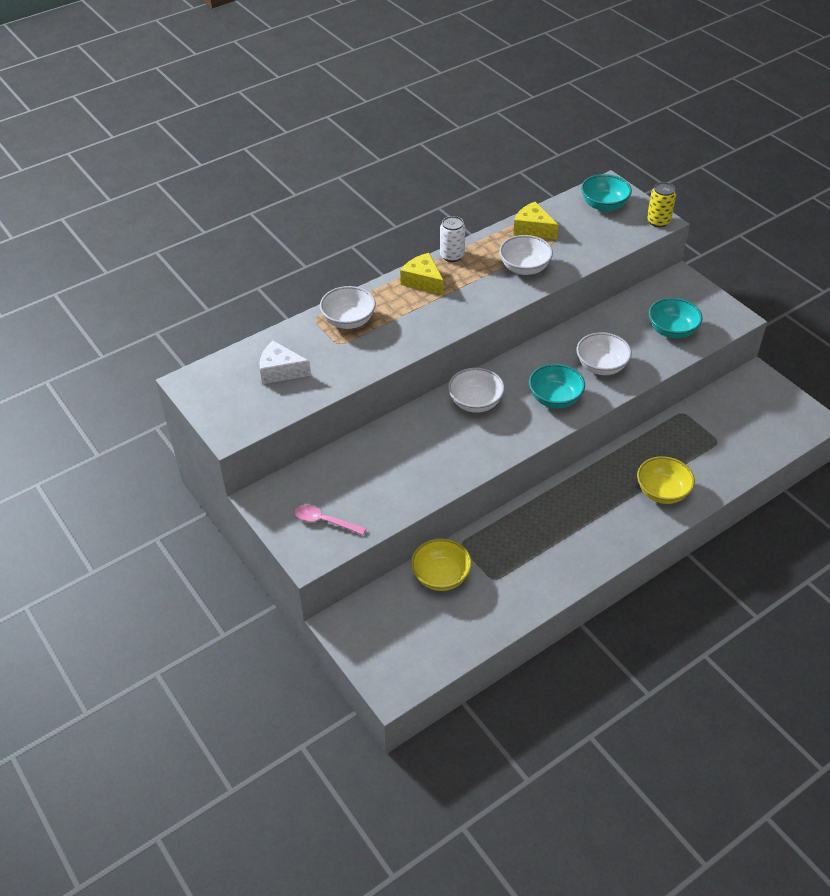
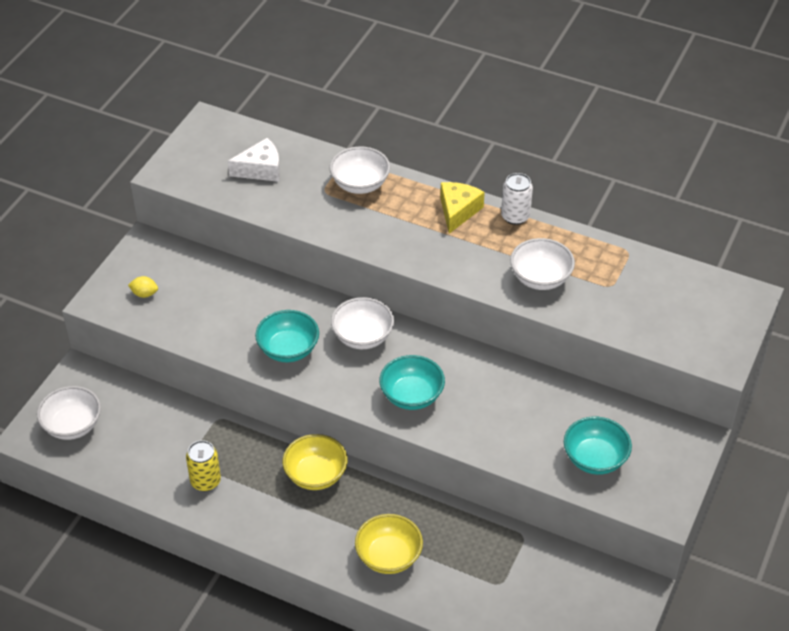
camera: 60 degrees right, 0 degrees up
(280, 371) = (261, 169): white cheese -> white cheese turned 90 degrees clockwise
(324, 521) = (144, 294): pink spoon -> yellow lemon
(441, 576) = (171, 419): yellow bowl -> yellow bowl (316, 475)
(533, 229) = (612, 261): yellow cheese -> none
(601, 366) = (488, 417): white bowl -> white bowl (72, 426)
(604, 205) = (707, 304): turquoise bowl -> turquoise bowl (288, 349)
(658, 221) = (719, 361): yellow can -> yellow can (205, 481)

